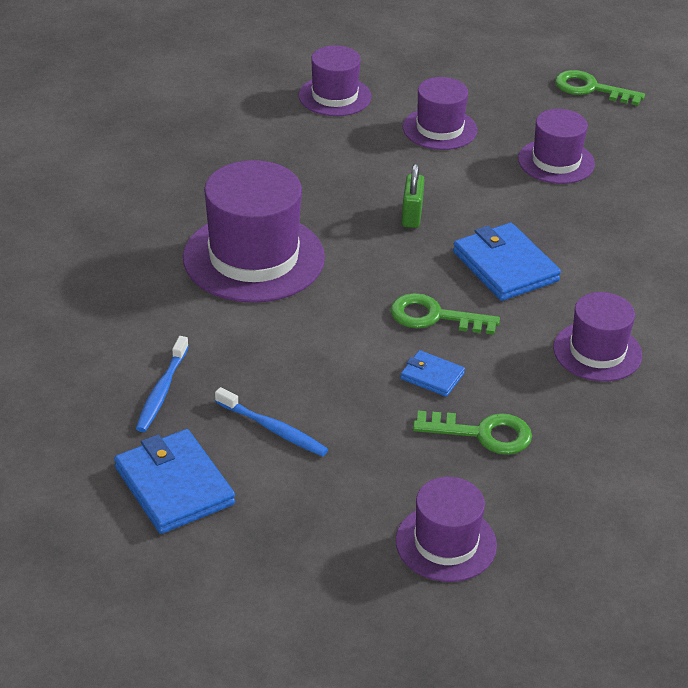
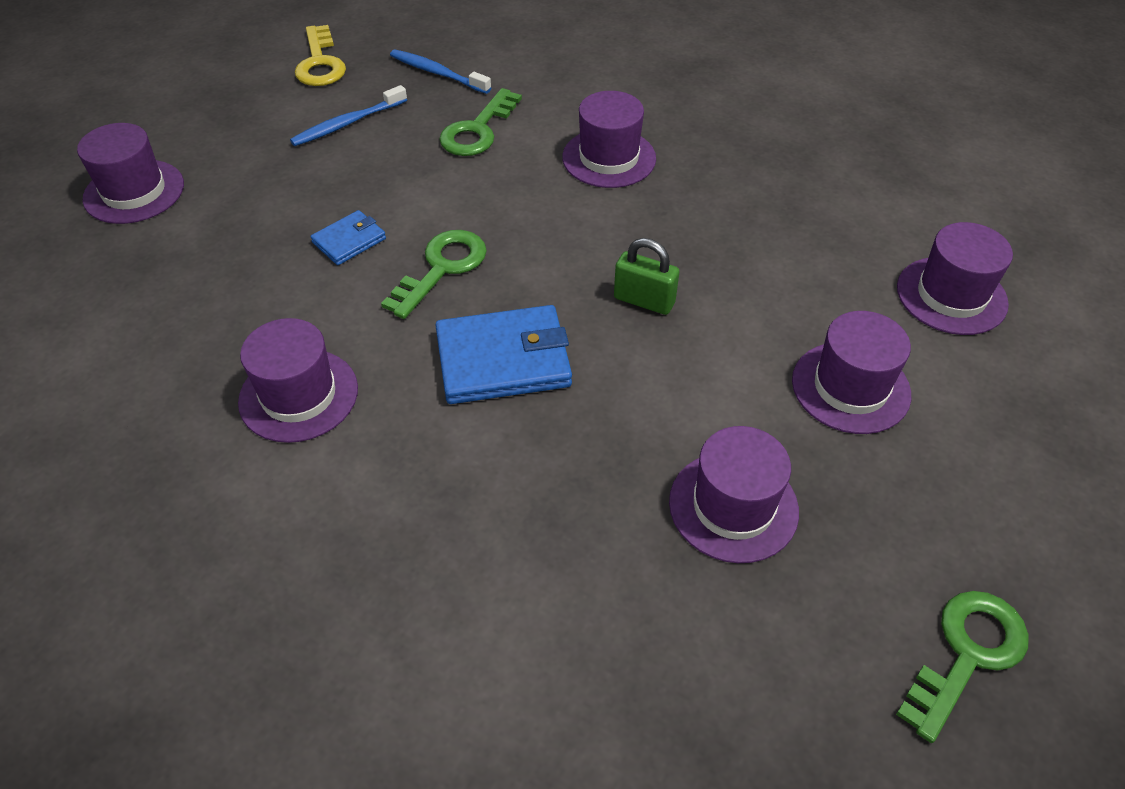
camera: 110 degrees right, 10 degrees up
(174, 486) = (320, 63): blue wallet -> yellow key
(254, 257) = (609, 158): purple hat -> purple hat, size x0.59
(482, 433) = (243, 254): green key -> green key (478, 130)

